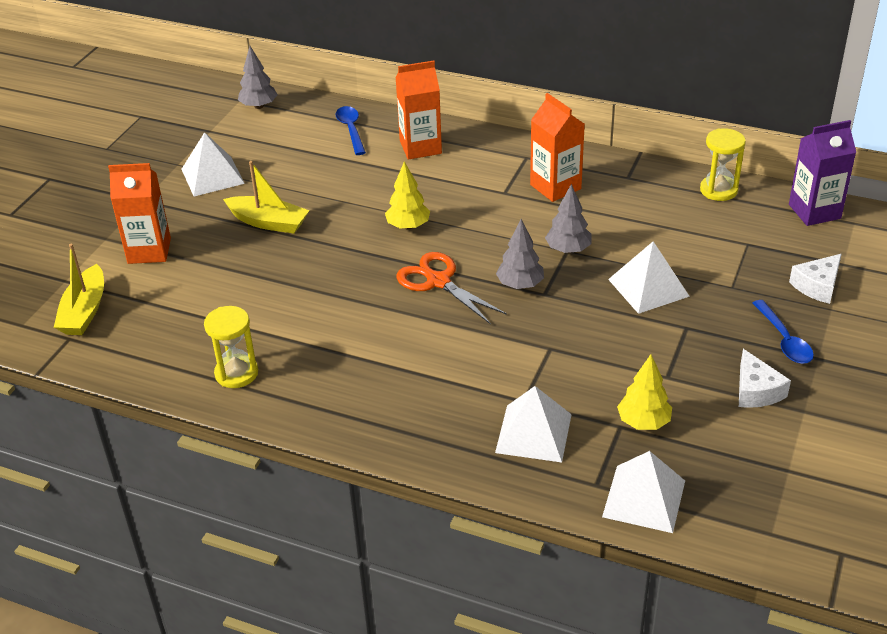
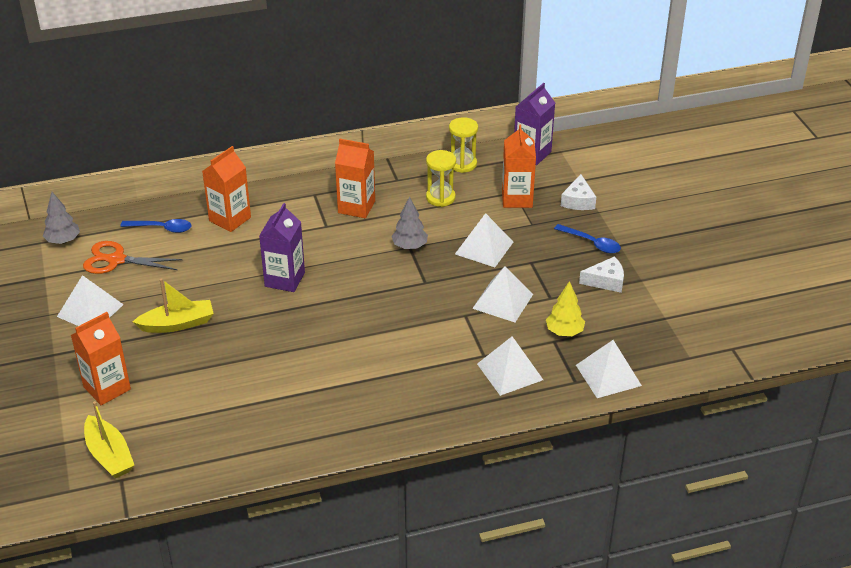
camera: 40 degrees left, 0 degrees up
(236, 373) = (278, 436): yellow hourglass -> yellow hourglass (440, 198)
(351, 130) = (161, 228): blue spoon -> blue spoon turned 150 degrees clockwise
(408, 226) = (285, 279): yellow tree -> purple carton
(438, 281) = (348, 307): orange scissors -> orange scissors (116, 260)
(520, 285) = (403, 284): grey tree -> none
(608, 354) = (503, 301): none -> white pyramid
(743, 252) = (517, 198): none -> orange carton
(756, 391) = (606, 281): white cheese -> white cheese turned 45 degrees counterclockwise

